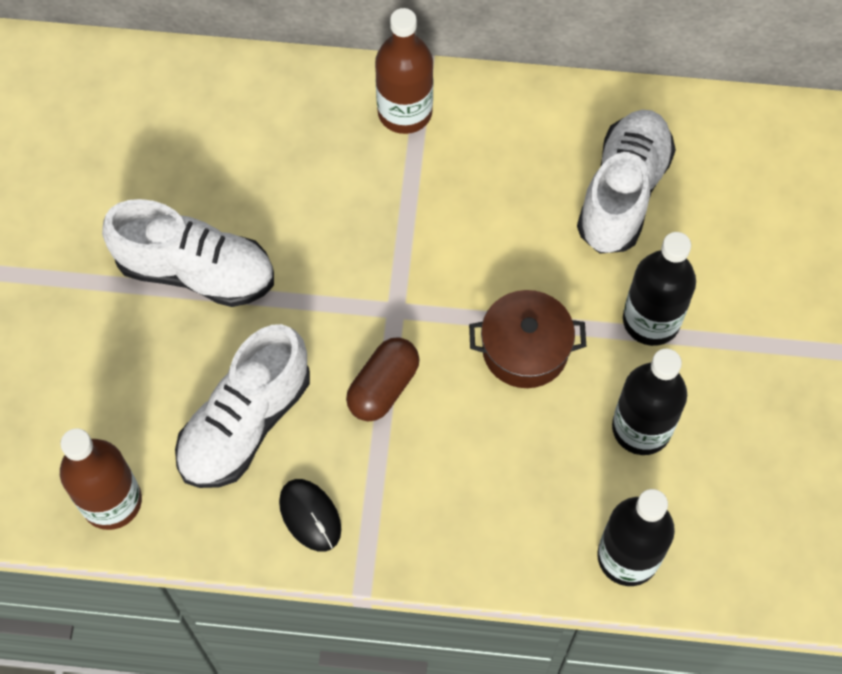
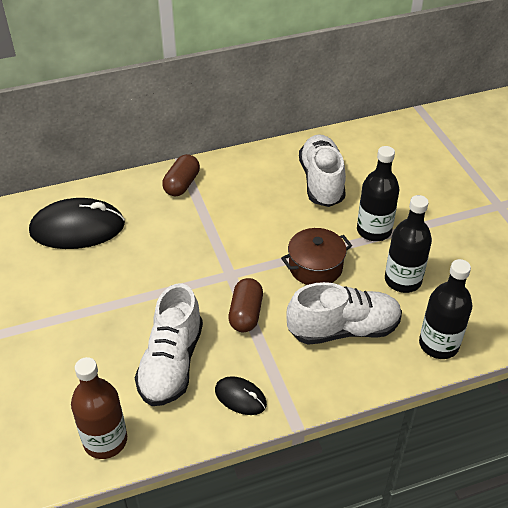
camera: 25 degrees left, 20 degrees down
(196, 271) = (98, 297): white shoe -> white shoe (343, 329)
(217, 136) = (77, 228): none -> black mouse
(405, 112) = (182, 184): brown bottle -> brown capsule

